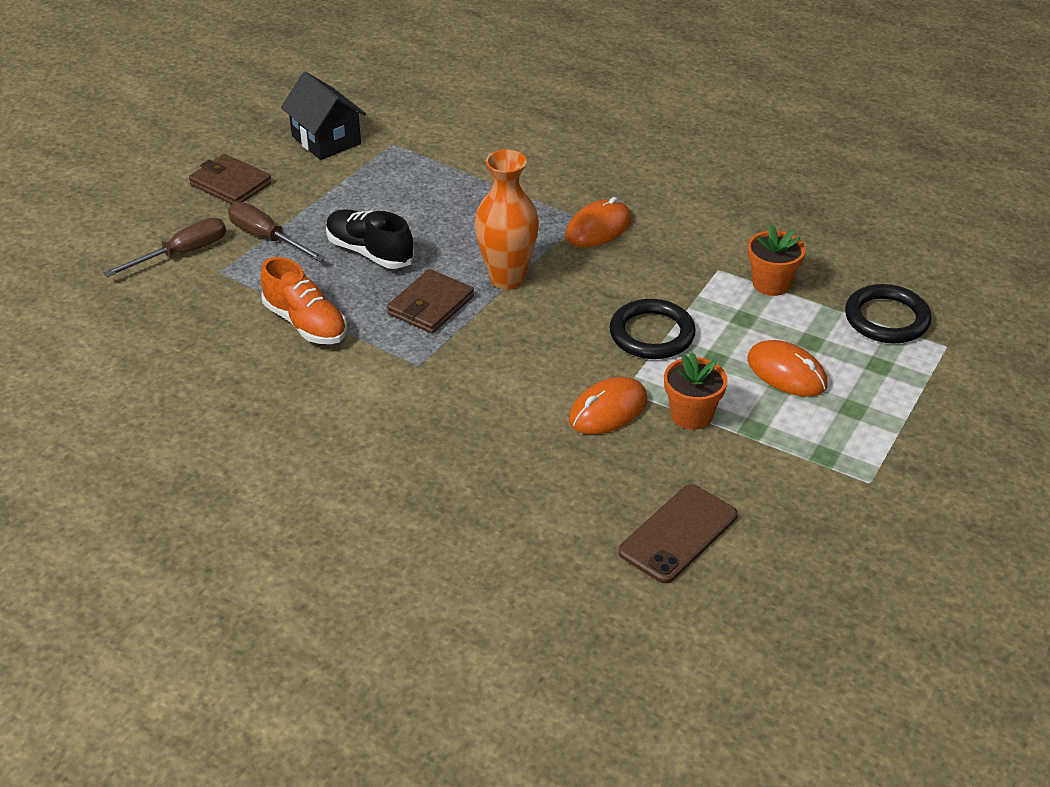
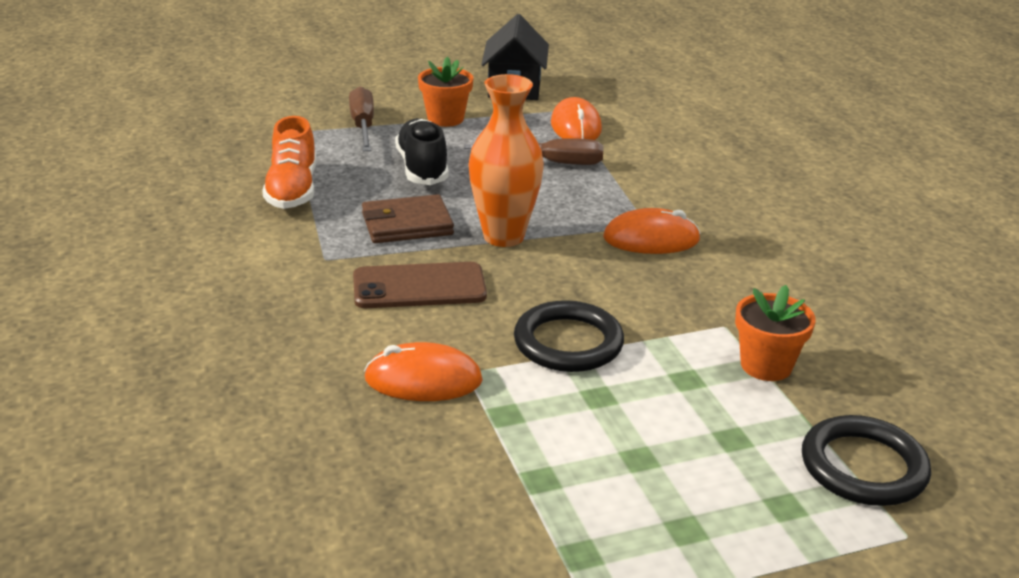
camera: 40 degrees right, 10 degrees down
(182, 253) = (288, 110): brown screwdriver -> brown screwdriver (550, 163)
(230, 184) = (396, 85): brown wallet -> none
(678, 534) = (309, 525): brown phone -> brown phone (419, 287)
(691, 415) = (496, 430): orange flower pot -> orange flower pot (445, 119)
(786, 373) = (659, 451): orange mouse -> orange mouse (575, 126)

